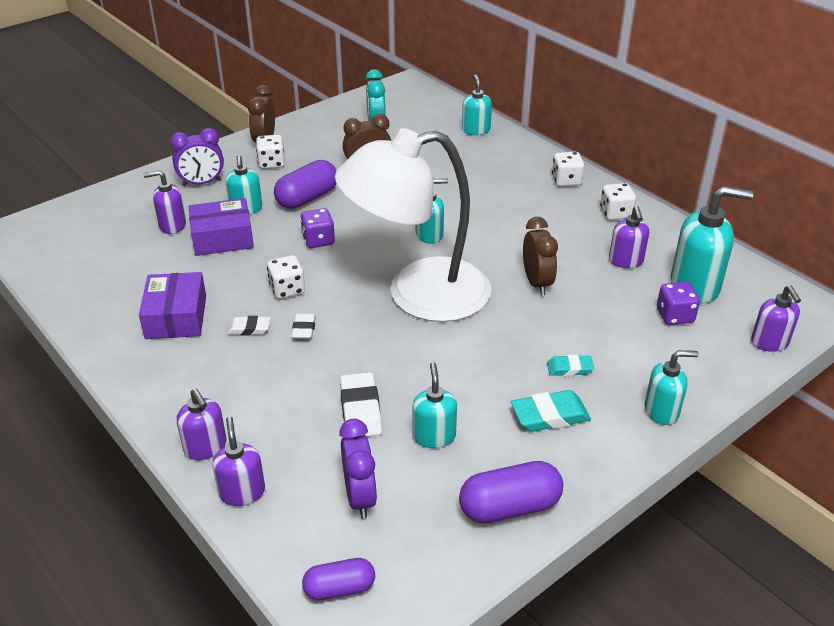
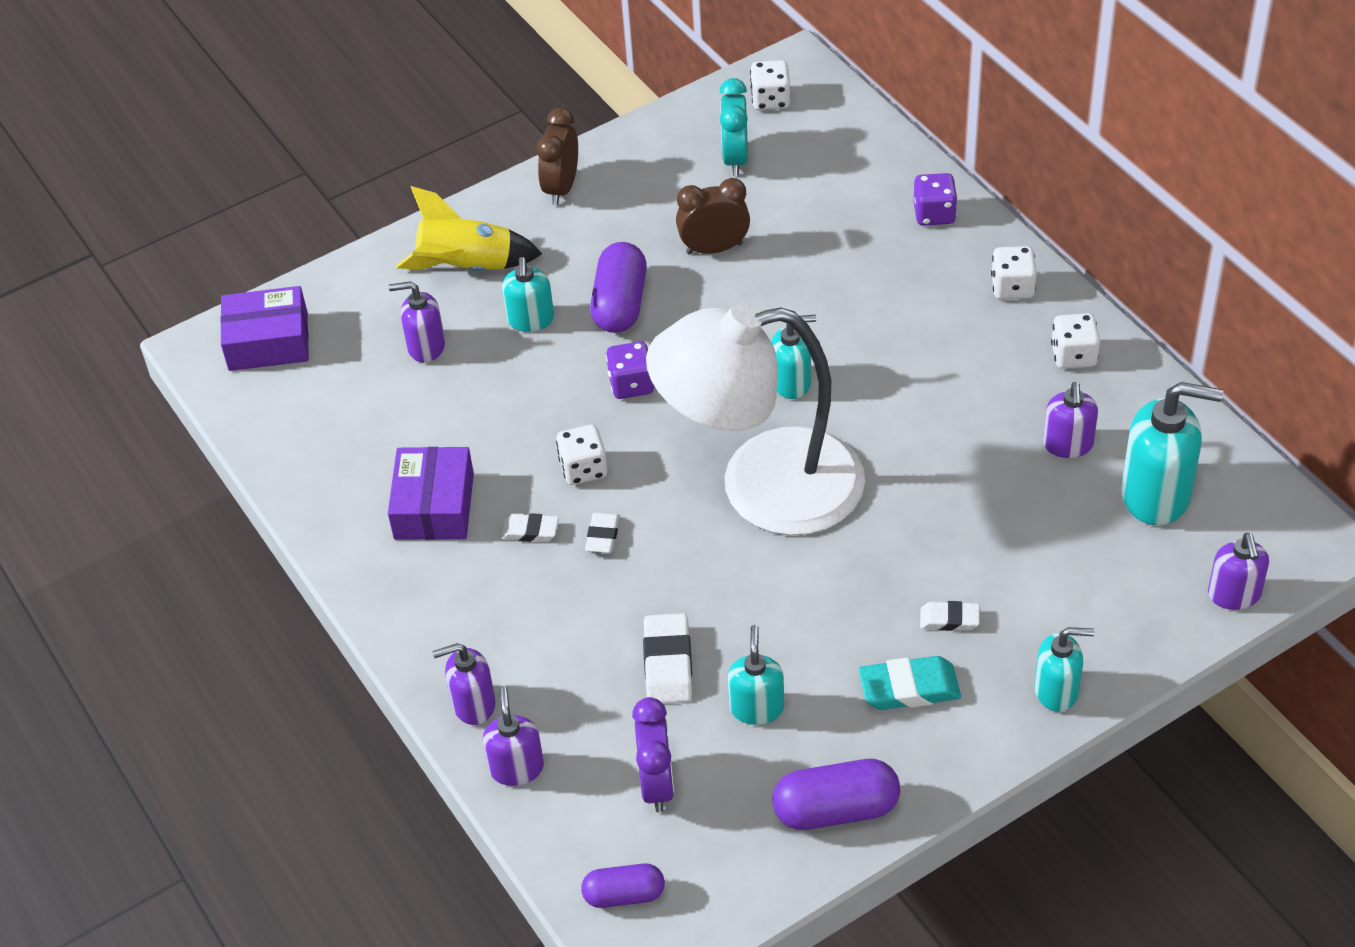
camera: 10 degrees right, 10 degrees up
(202, 183) = (467, 267): purple clock -> yellow rocket
(205, 447) = (473, 704): purple soap dispenser -> purple soap dispenser turned 105 degrees clockwise
(223, 238) = (497, 373): purple box -> purple box (268, 342)
(271, 163) = (570, 232): white dice -> white dice (770, 100)
(307, 198) = (620, 304): purple capsule -> purple capsule turned 45 degrees counterclockwise
(476, 130) = (890, 175): turquoise soap dispenser -> none
(537, 283) = (931, 476): brown clock -> none
(569, 368) = (949, 619): turquoise eraser -> white eraser
(674, 316) = (1113, 543): purple dice -> purple dice (934, 214)

